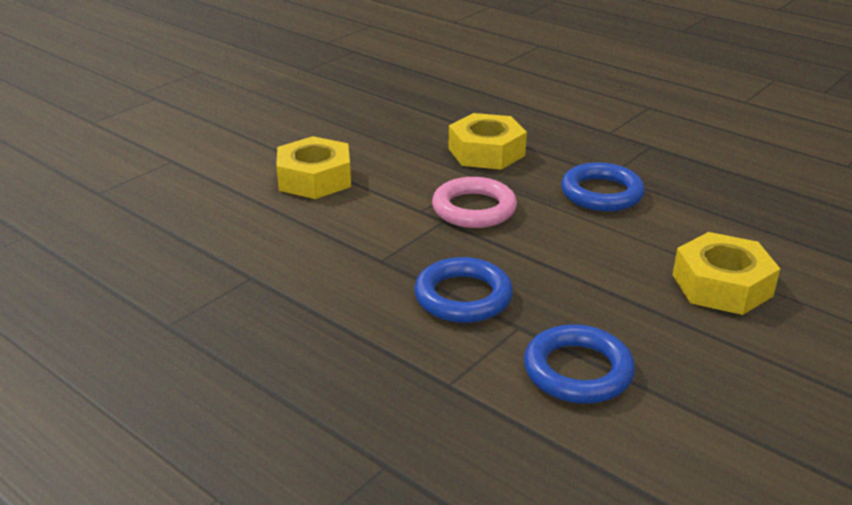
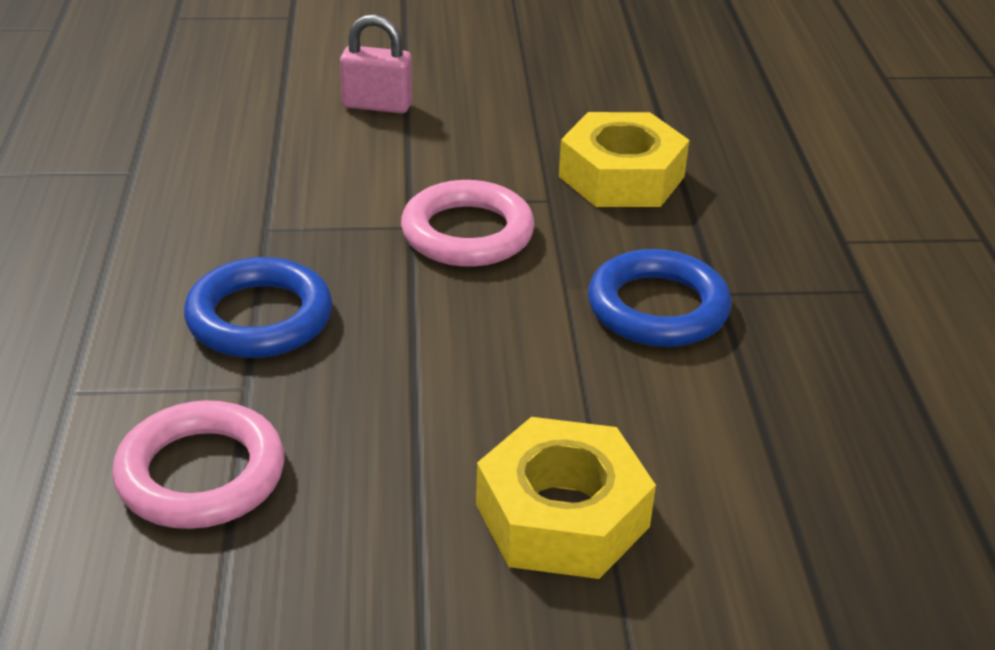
camera: 45 degrees right, 5 degrees up
(315, 178) = (377, 105): yellow nut -> pink padlock
(578, 371) = (201, 474): blue ring -> pink ring

